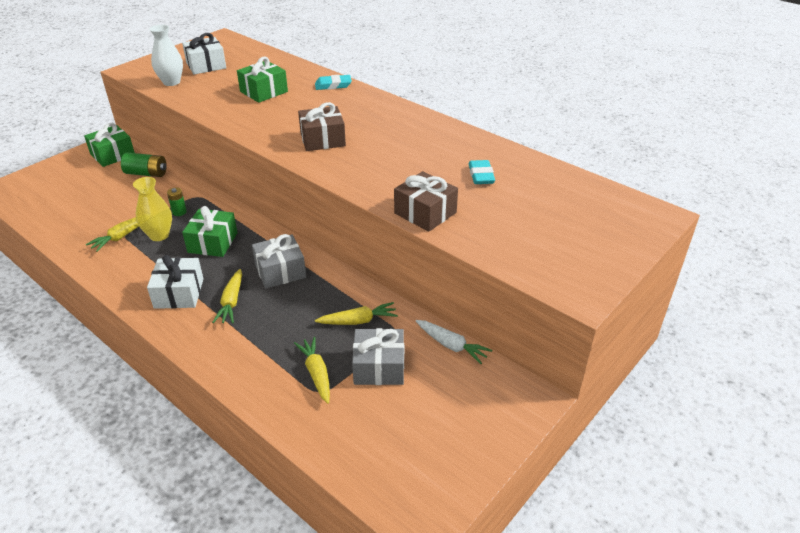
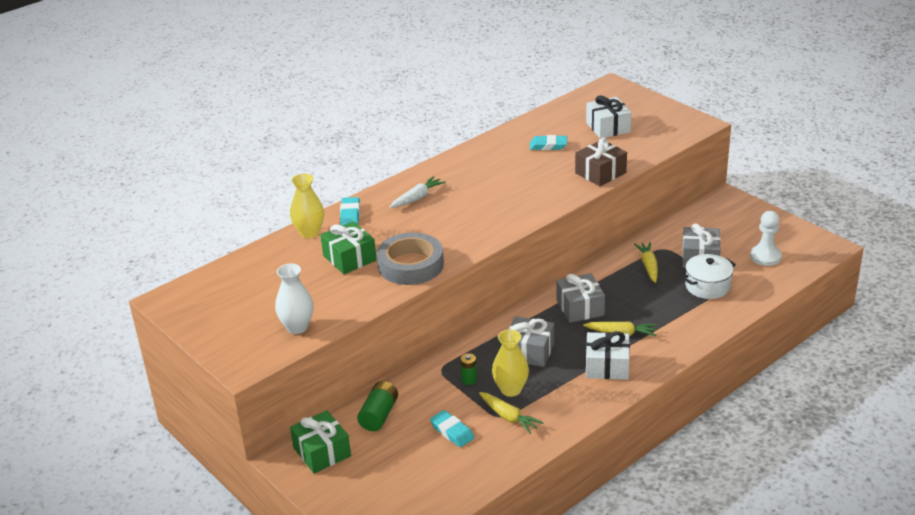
camera: 80 degrees left, 5 degrees down
(113, 209) = (452, 431): none -> turquoise eraser
(206, 65) = (257, 304): white gift -> white gift (608, 127)
(213, 242) = (529, 351): green gift -> grey gift
(248, 118) = (410, 265): none -> grey tape
(304, 73) = (309, 233): none -> yellow vase
(316, 373) = (707, 286): yellow carrot -> white pot
(322, 139) = (469, 220): brown gift -> none
(387, 436) = (765, 257): none -> white pawn
(451, 345) = (677, 225): white carrot -> white carrot (417, 198)

